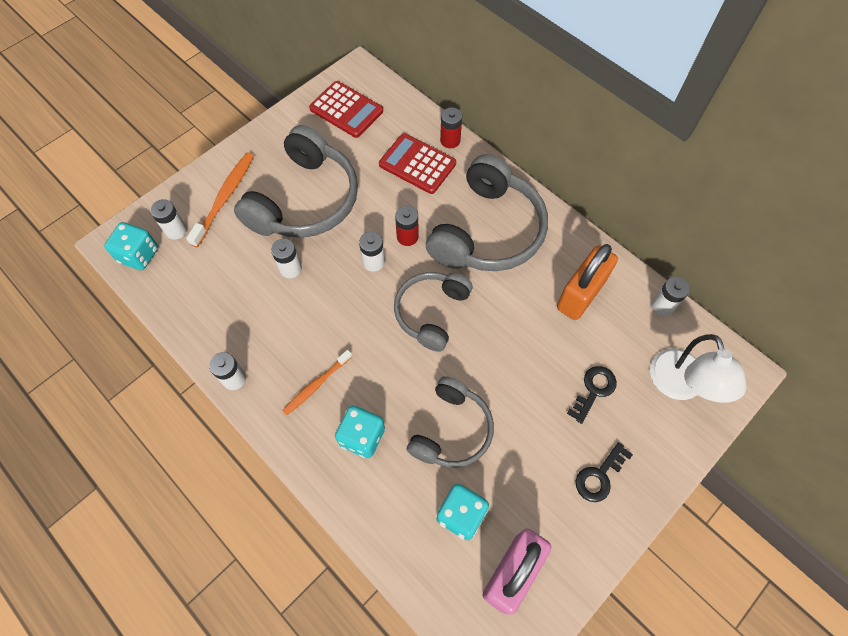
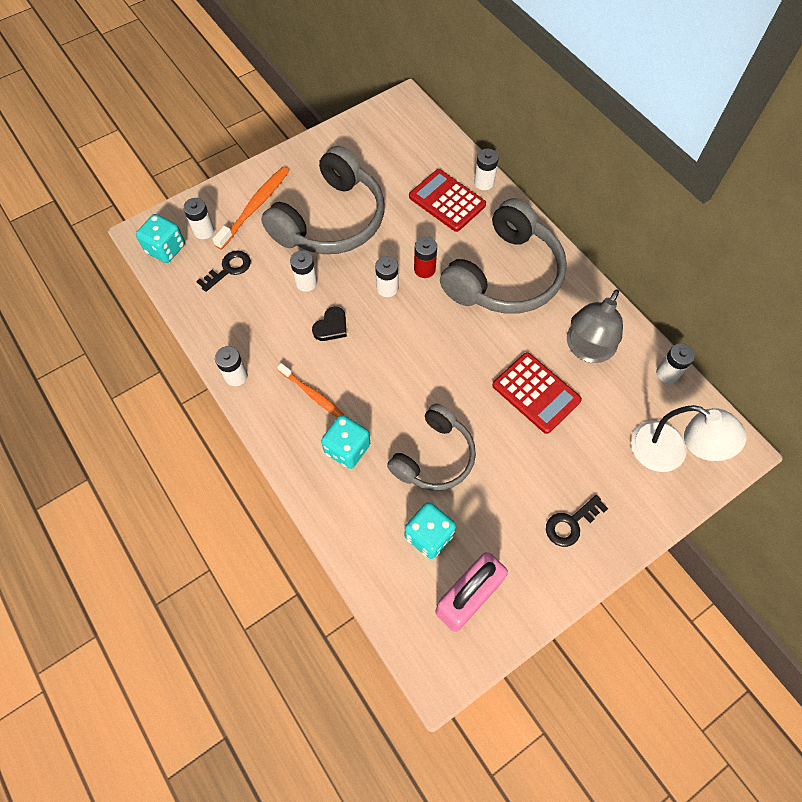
camera: 10 degrees right, 0 degrees up
(316, 385) = (312, 394): orange toothbrush -> orange toothbrush turned 105 degrees counterclockwise
(324, 310) = (331, 326): none -> black heart
(346, 110) = (386, 139): red calculator -> red calculator (536, 393)
(431, 312) = (435, 344): grey headphones -> none
(450, 140) = (484, 182): red battery -> white battery
(581, 294) = (586, 349): orange padlock -> grey lamp
(594, 390) = (581, 442): black key -> black key (228, 269)
(680, 386) = (669, 453): white lamp -> white lamp turned 60 degrees counterclockwise

